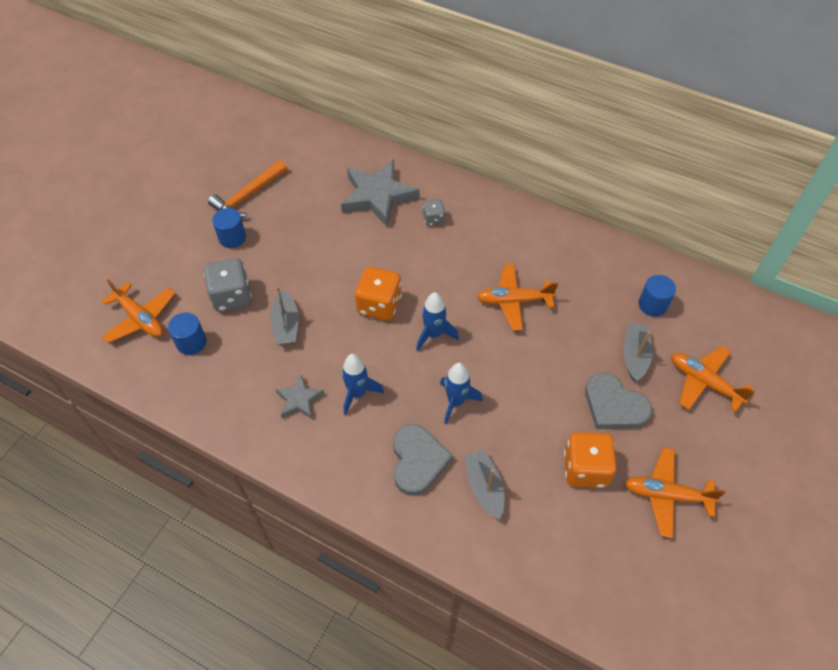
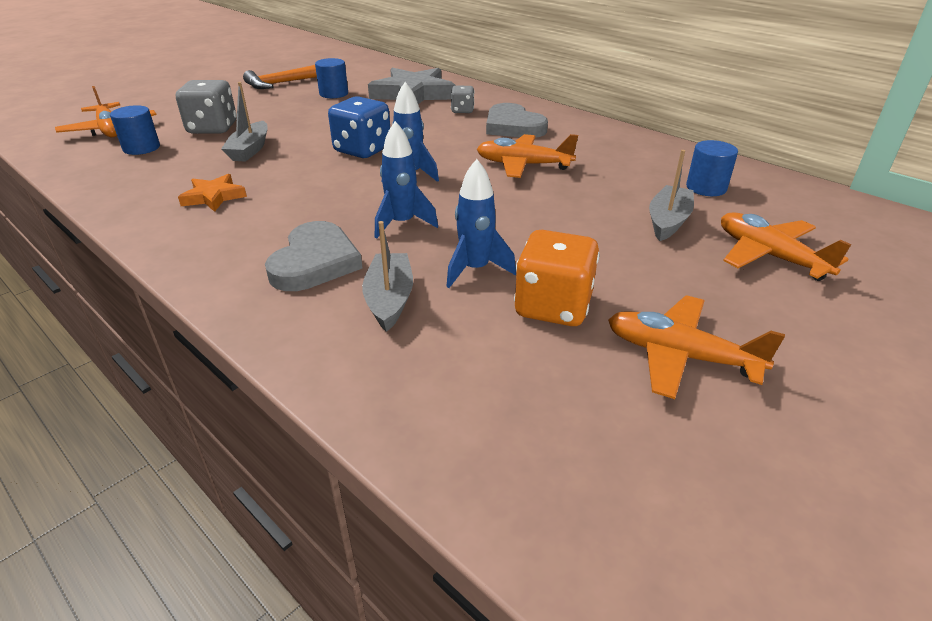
camera: 15 degrees right, 20 degrees down
(232, 237) = (248, 100): blue cylinder -> blue cylinder (334, 94)
(299, 400) = (214, 197): grey star -> orange star
(357, 393) = (285, 201): blue rocket -> blue rocket (475, 269)
(379, 305) = (362, 150): orange dice -> blue dice
(614, 406) = (622, 257): grey heart -> grey heart (513, 126)

